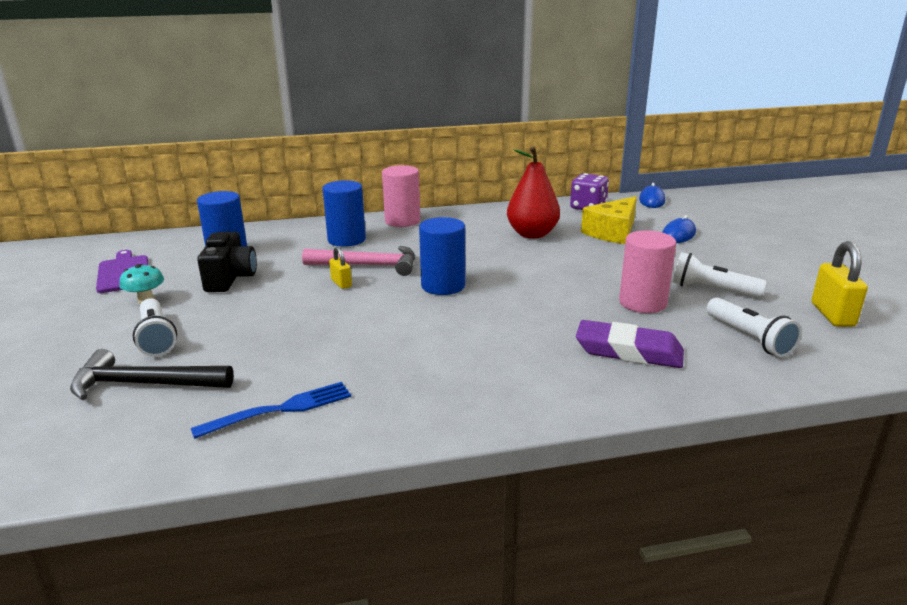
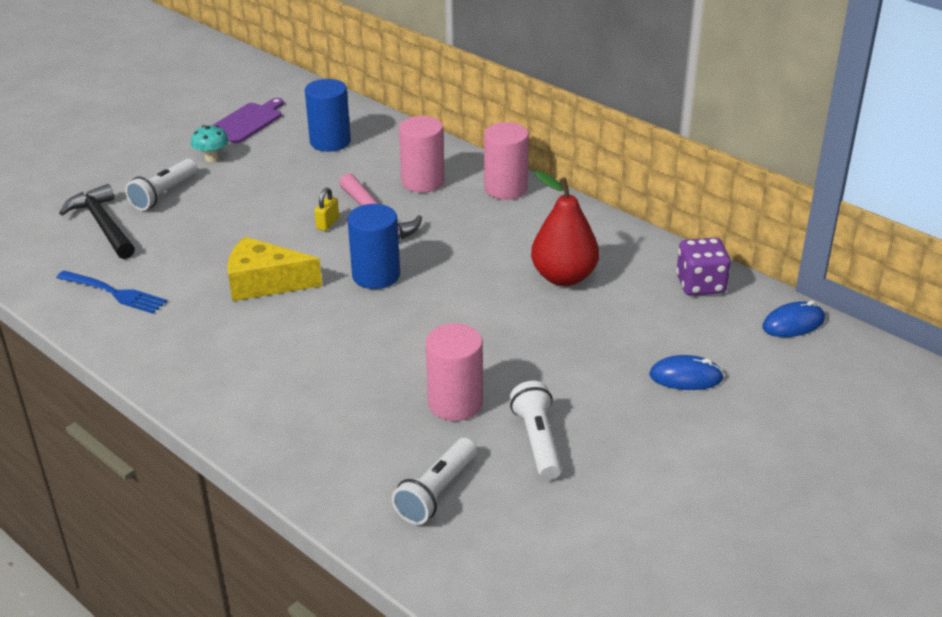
camera: 55 degrees right, 10 degrees up
(230, 278) = (284, 170): black camera -> none
(346, 240) = (423, 182): blue cylinder -> pink cylinder
(612, 232) = (636, 327): yellow cheese -> yellow cheese (265, 283)
(628, 351) = (340, 423): purple eraser -> none
(832, 315) = (556, 544): yellow padlock -> none

